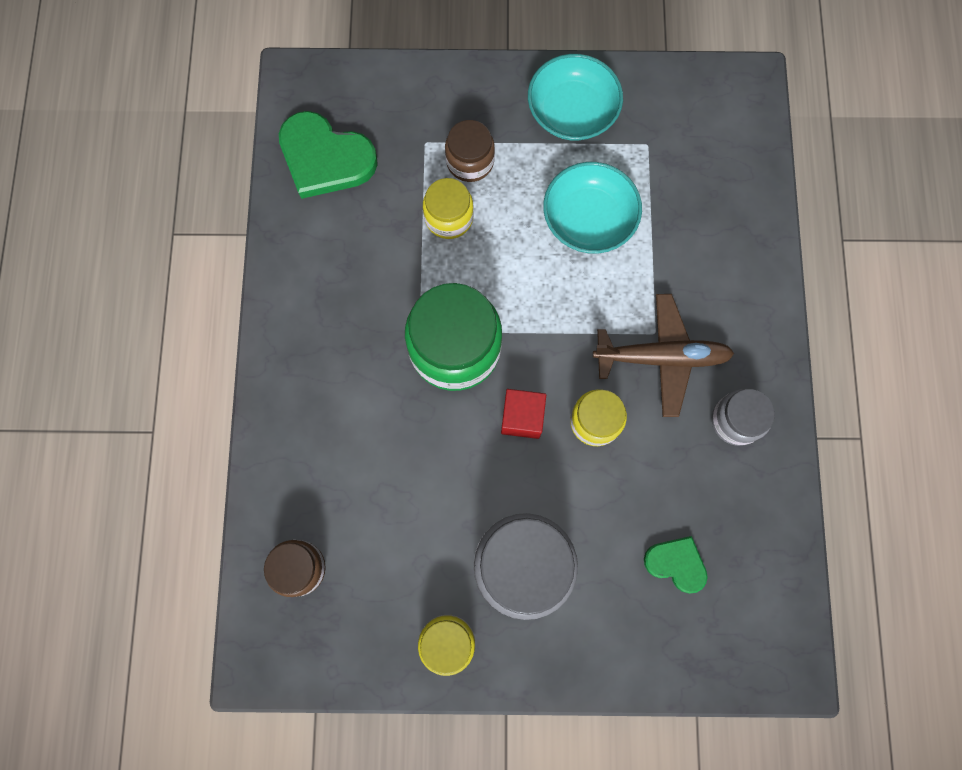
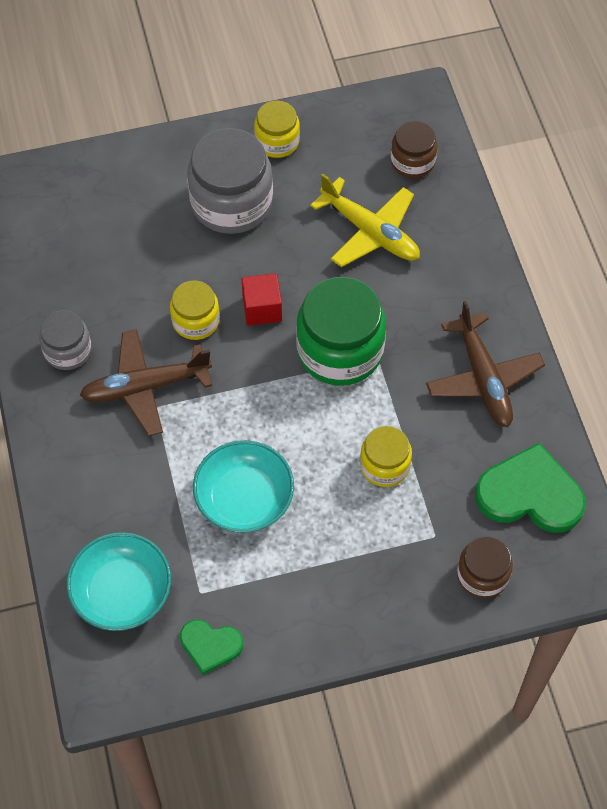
camera: 165 degrees right, 15 degrees down
(323, 281) = (483, 378): none -> brown plane
(379, 484) = (370, 232): none -> yellow plane
(470, 161) = (382, 527): brown jar -> brown jar (482, 575)
(572, 112) = (290, 608): turquoise bowl -> turquoise bowl (122, 591)
(676, 563) = (103, 232): green heart -> green heart (210, 645)

